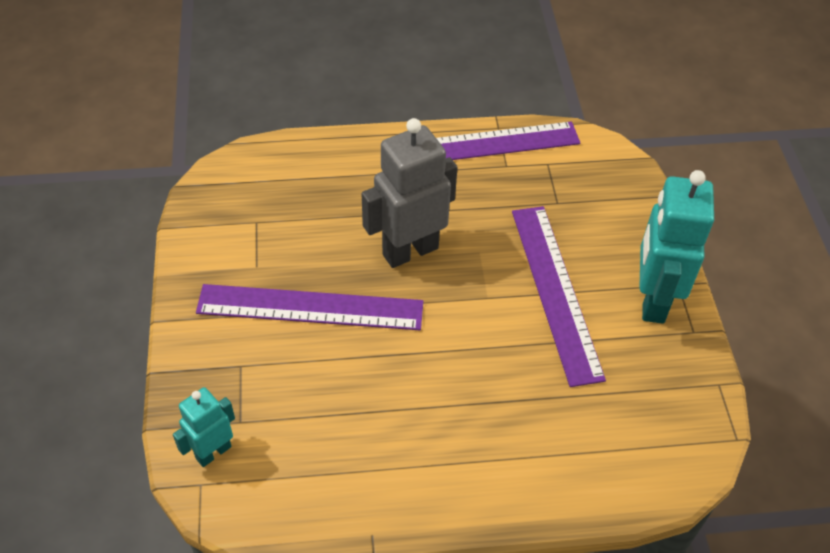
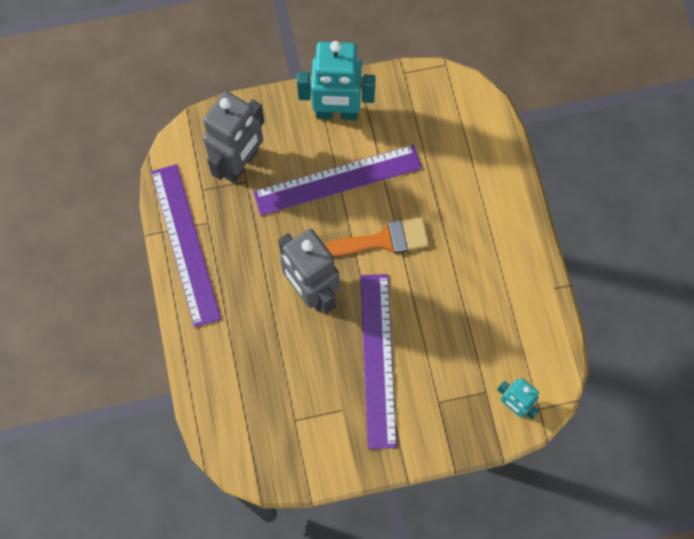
camera: 95 degrees left, 20 degrees up
(468, 331) = (383, 240): none -> orange brush
(580, 198) = (240, 163): none -> grey robot

